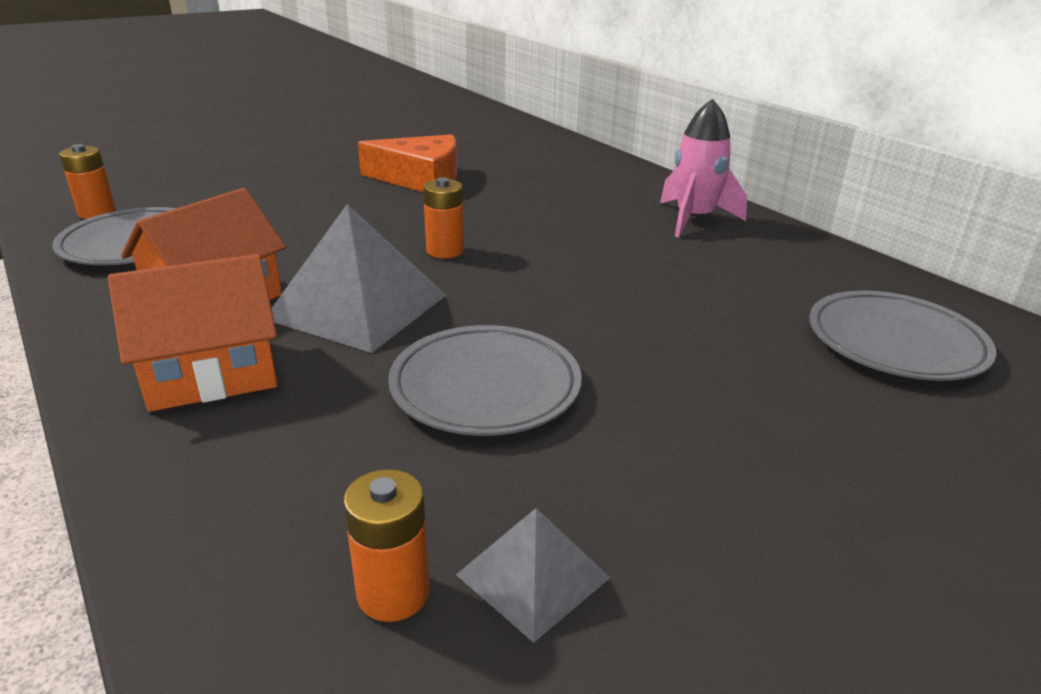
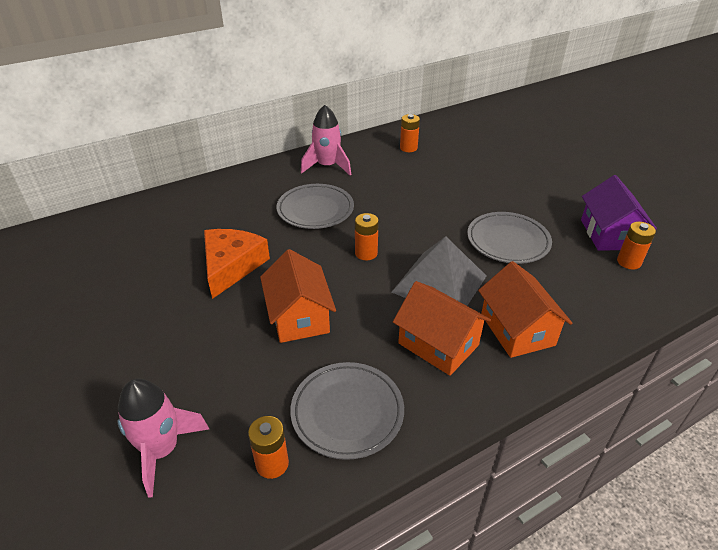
camera: 85 degrees left, 10 degrees up
(154, 173) = (162, 450): none -> pink rocket
(313, 215) = (299, 316): none -> orange house
(533, 576) = (609, 234): grey pyramid -> purple house
(821, 287) = (408, 148): none -> orange battery
(895, 343) = (454, 143): grey plate -> grey plate (315, 210)

